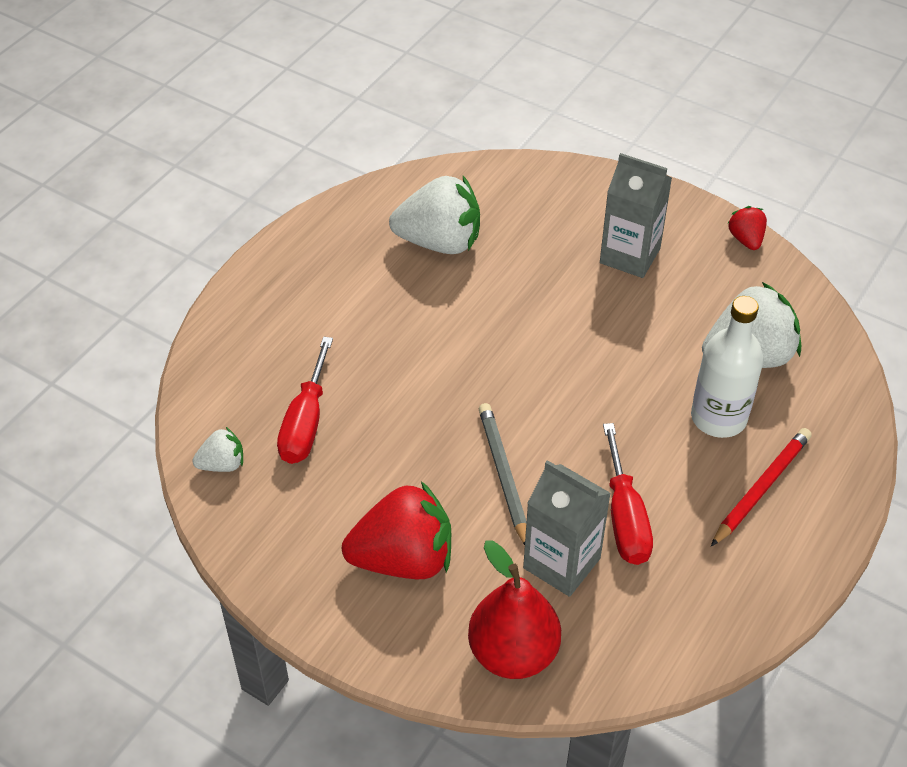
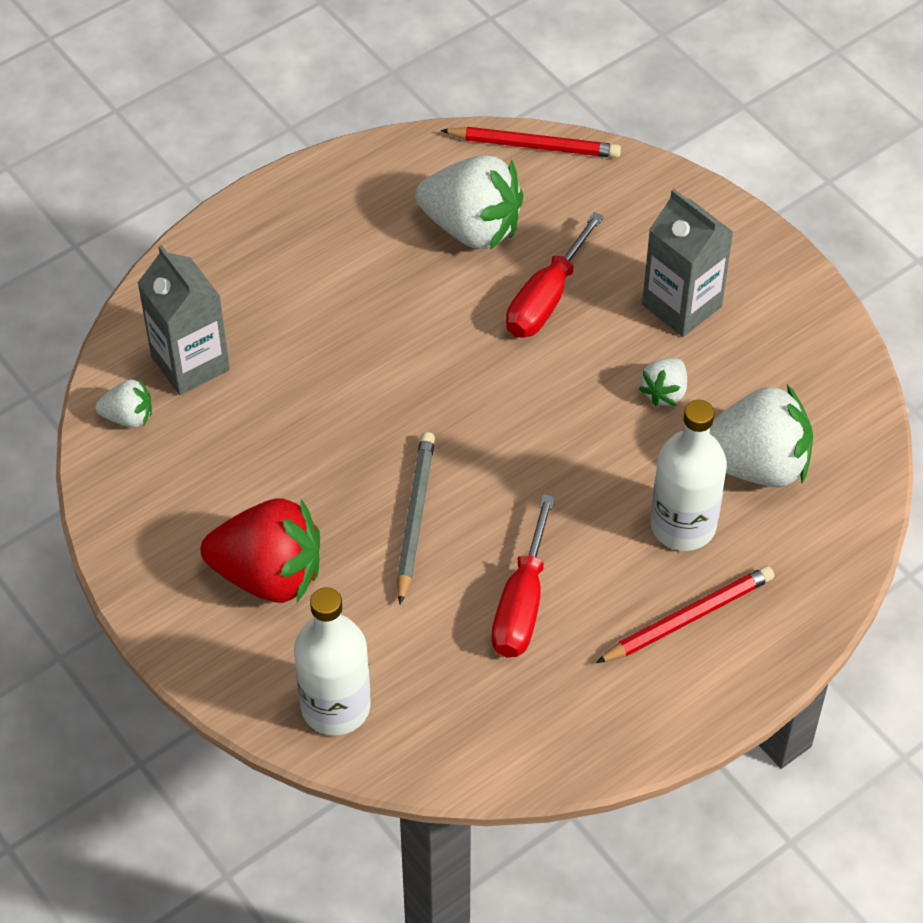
camera: 20 degrees right, 5 degrees up
(305, 422) = (233, 397): red screwdriver -> red screwdriver (546, 299)
(458, 171) = (534, 146): none -> red pencil
(513, 653) = (335, 707): red pear -> white bottle
(561, 563) = (430, 631): grey carton -> grey carton (190, 363)
(650, 322) = (664, 392): none -> white strawberry
(746, 239) = (829, 324): red strawberry -> none

